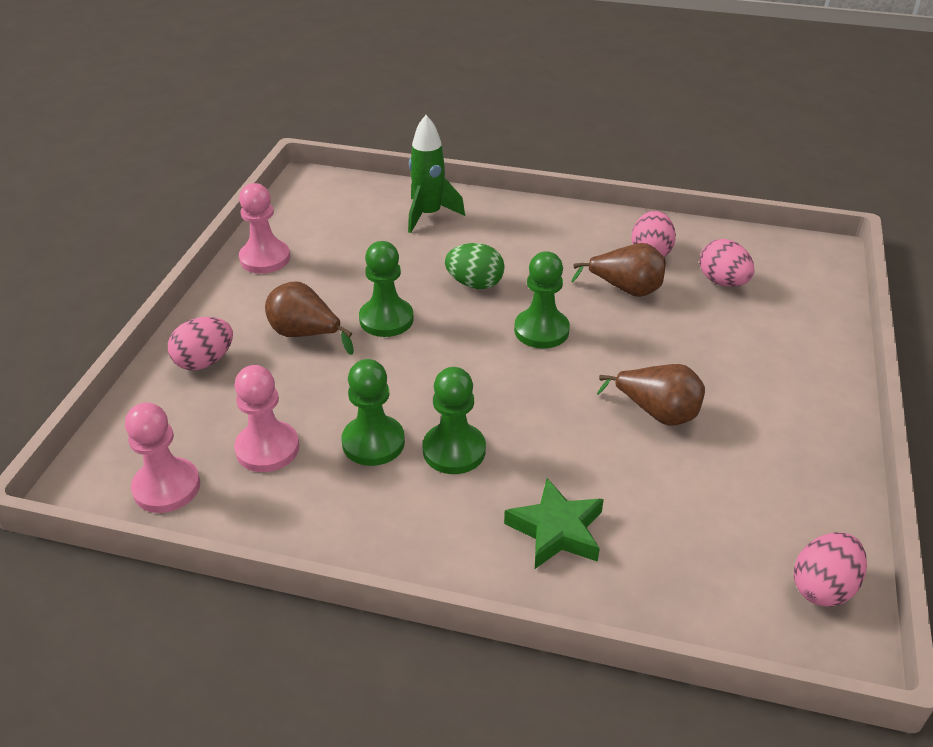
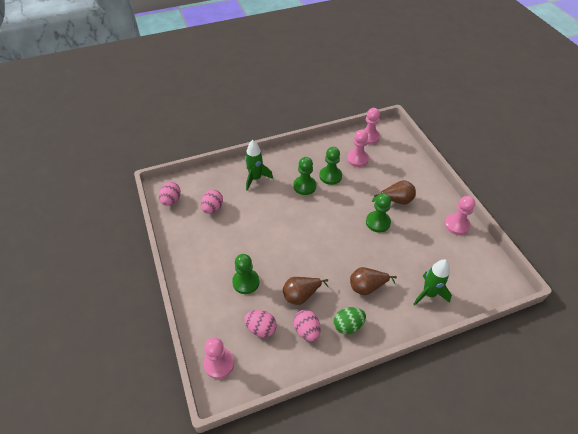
camera: 145 degrees right, 10 degrees up
(205, 361) = (412, 173): pink egg -> pink egg (212, 208)
(475, 284) = (365, 260): green egg -> green egg (348, 325)
(541, 330) = (317, 250): green pawn -> green pawn (246, 282)
(556, 530) = (255, 178): green star -> green rocket
(657, 413) = (250, 235): brown pear -> brown pear (367, 287)
(813, 274) = (219, 363): none -> pink pawn

